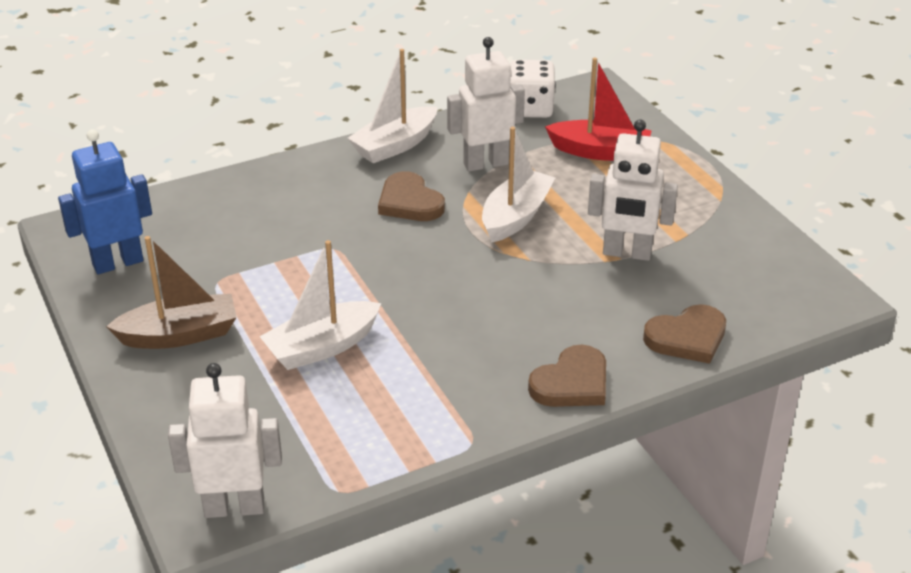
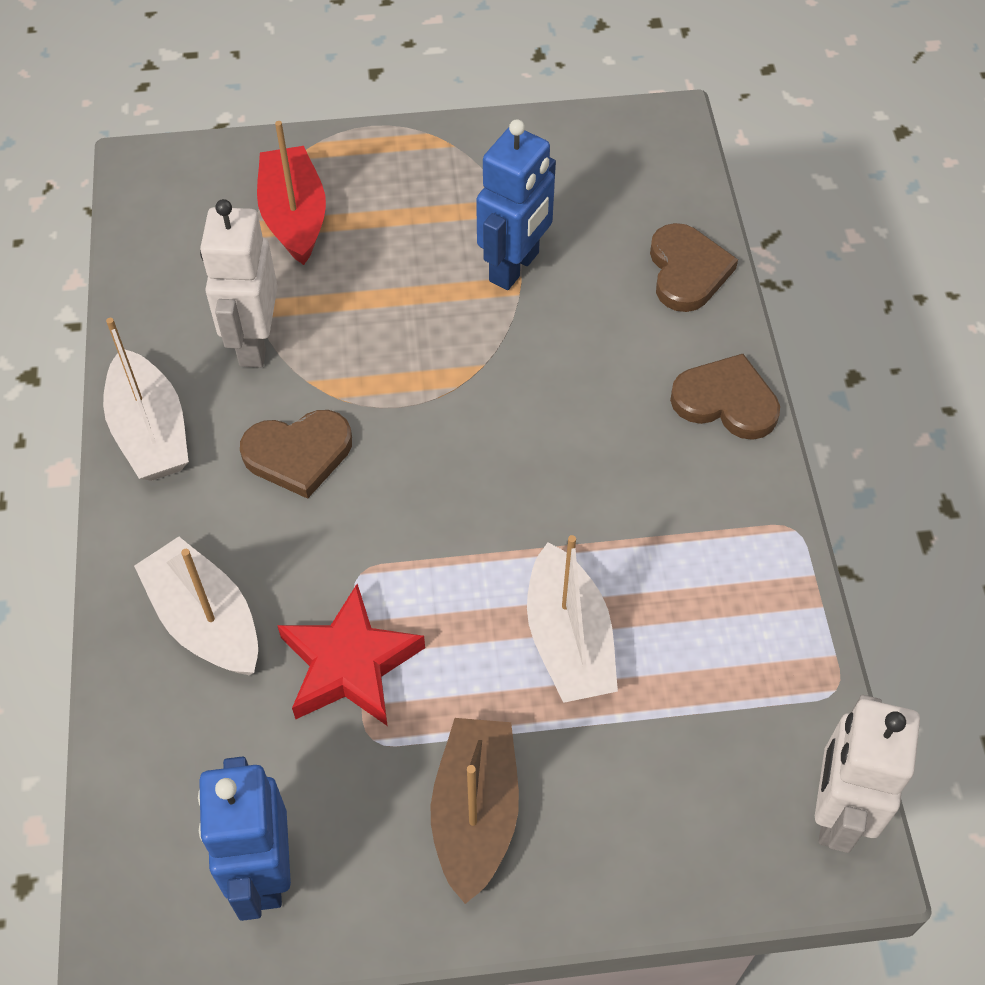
camera: 70 degrees left, 20 degrees up
(265, 260) = (349, 664): none -> red star
(515, 216) = (389, 349): white boat -> white boat (205, 621)
(530, 109) = (151, 252): white dice -> none
(571, 383) = (726, 401): brown heart -> brown heart turned 45 degrees counterclockwise
(600, 152) = (294, 217): red boat -> red boat turned 45 degrees counterclockwise
(627, 253) = (515, 267): white robot -> blue robot

